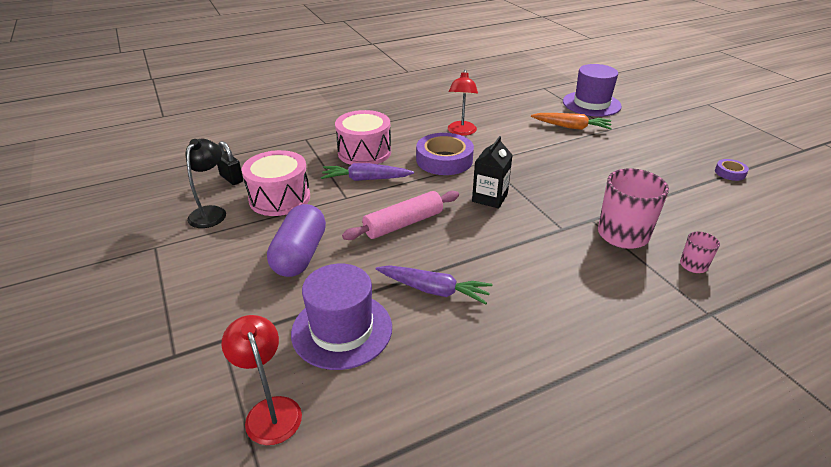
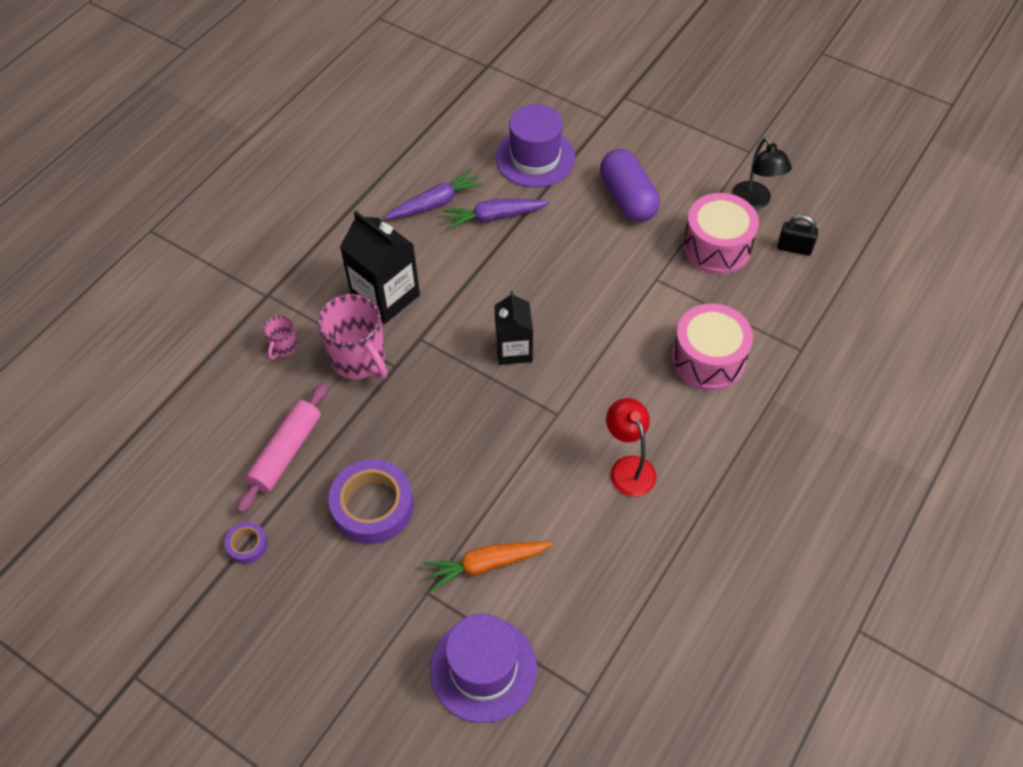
camera: 150 degrees right, 20 degrees up
(270, 410) = (532, 98): red lamp -> none
(365, 179) = (662, 314): purple carrot -> purple carrot (435, 203)
(403, 224) = (572, 272): pink rolling pin -> pink rolling pin (286, 452)
(444, 160) = (606, 392): purple tape -> purple tape (372, 506)
(580, 267) = (385, 296): none -> black carton

